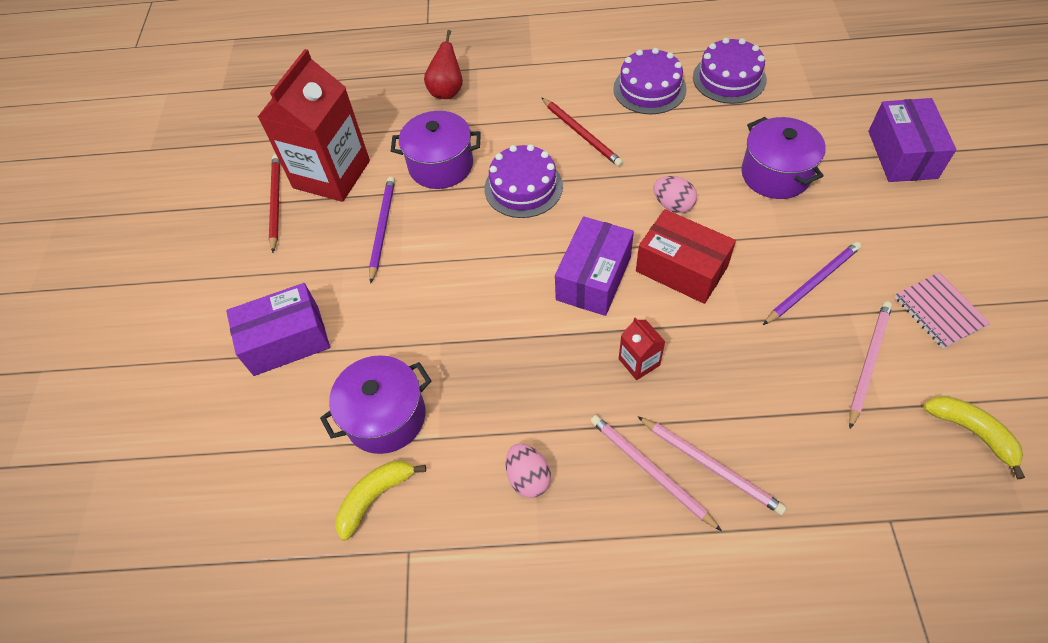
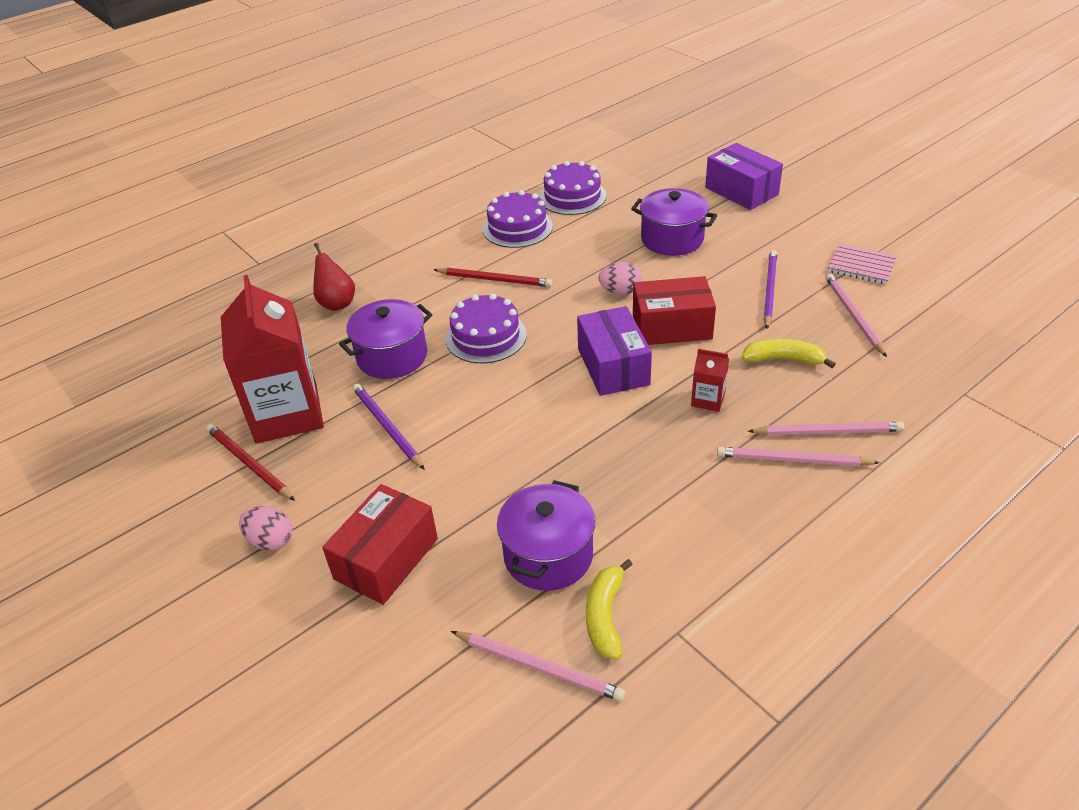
camera: 40 degrees left, 15 degrees down
(286, 340) = (386, 559): purple box -> red box
(297, 502) = (539, 667): none -> pink pencil
(528, 477) = (712, 520): pink egg -> pink egg (271, 540)
(972, 432) = (952, 319): yellow banana -> yellow banana (783, 359)

